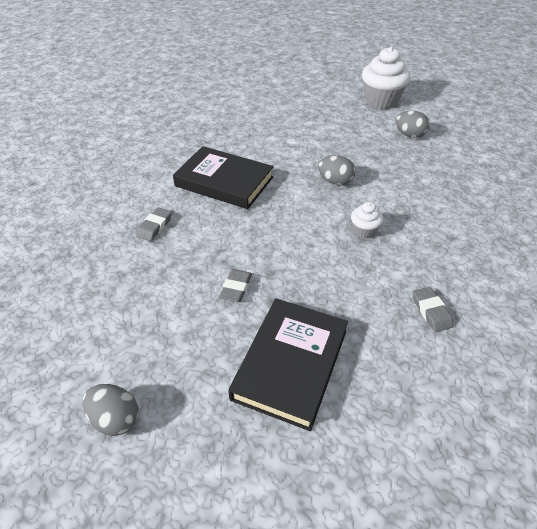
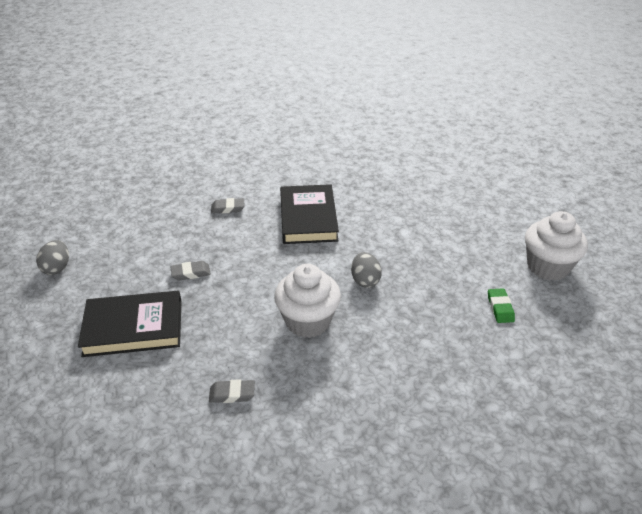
camera: 60 degrees right, 5 degrees down
(364, 231) = (308, 321): white cupcake -> white cupcake, size x2.04
(409, 135) = (500, 308): grey egg -> green eraser
(431, 311) = (232, 394): grey eraser -> grey eraser turned 45 degrees clockwise

